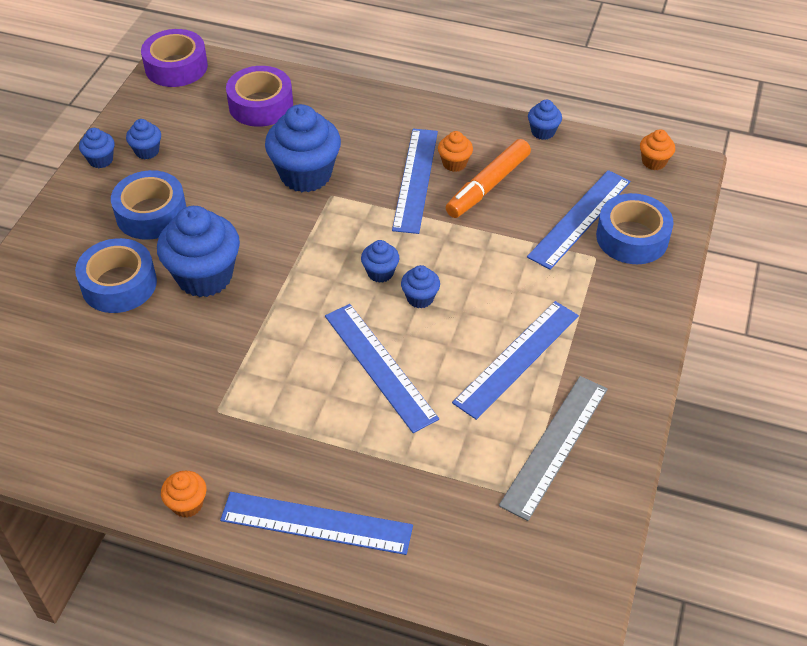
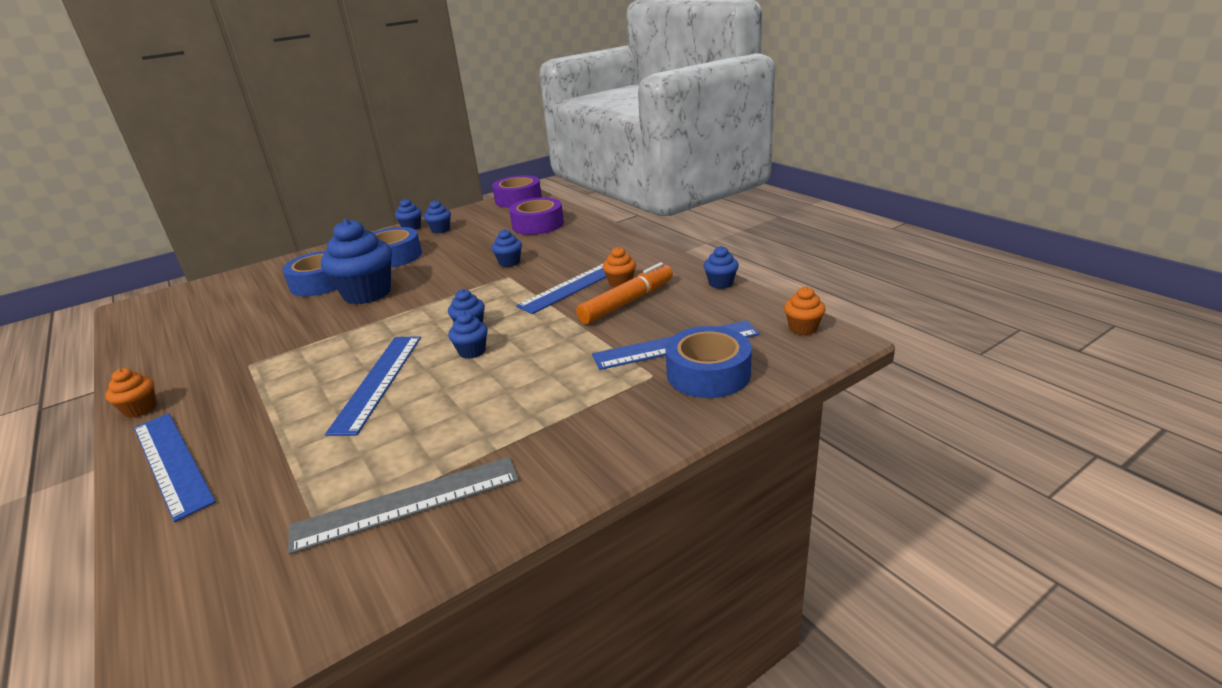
camera: 40 degrees right, 20 degrees down
(305, 175) = (509, 262): blue cupcake -> blue cupcake, size x0.48
(488, 186) = (627, 302): orange marker -> orange marker turned 150 degrees clockwise
(517, 358) = (479, 420): blue ruler -> none

